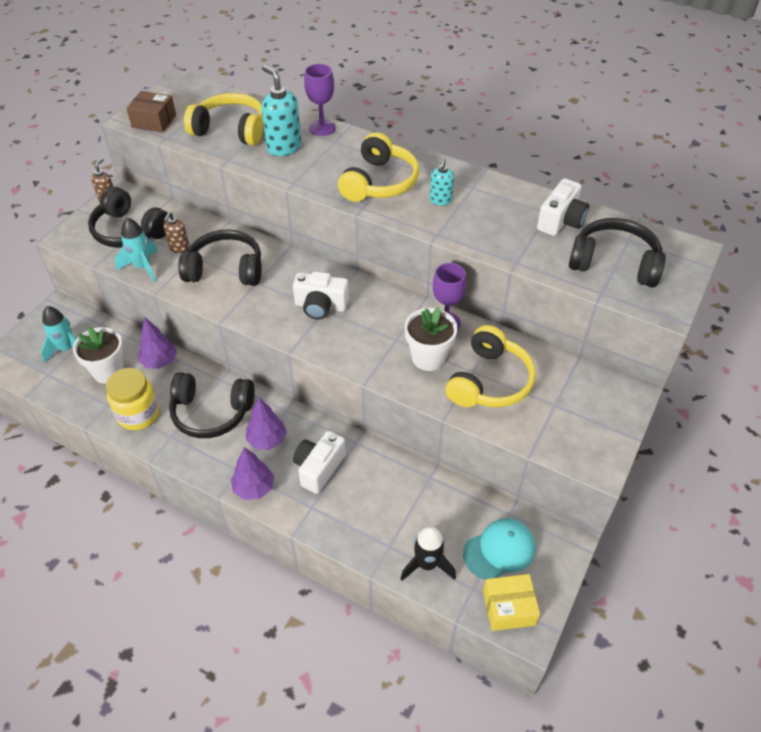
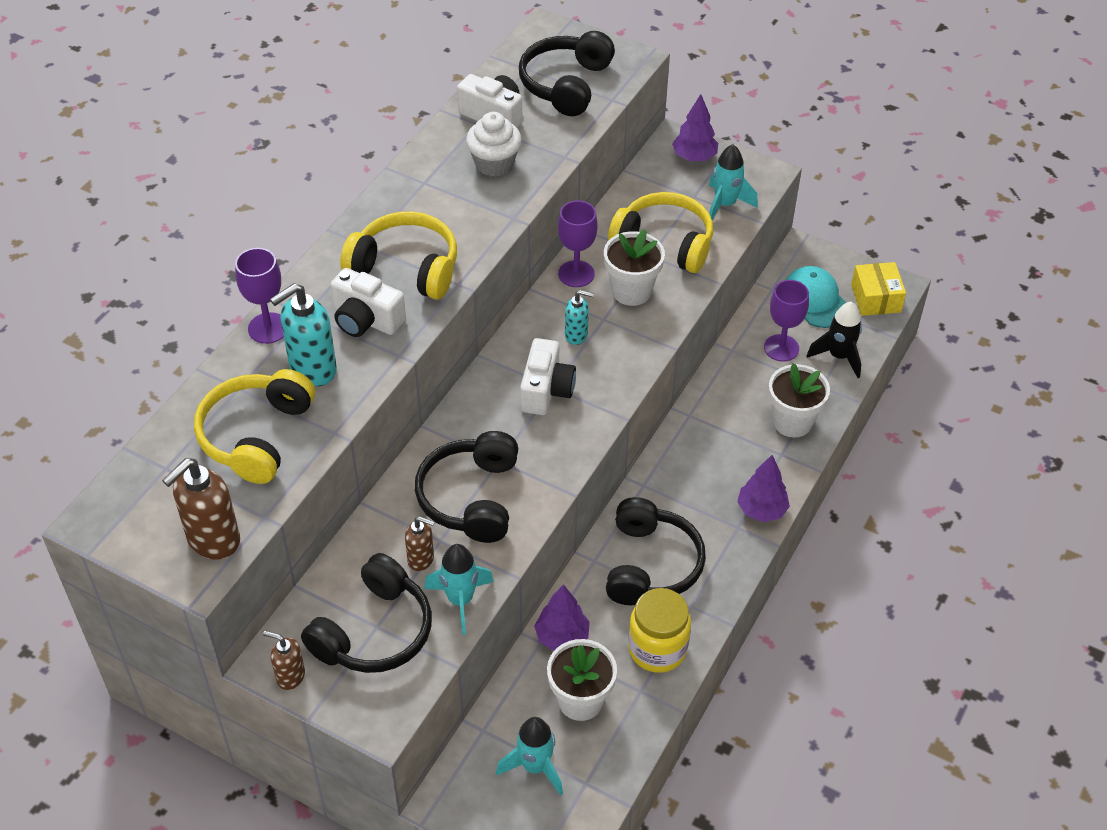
camera: 90 degrees left, 0 degrees up
(154, 121) = (213, 540): brown box -> brown soap dispenser
(267, 440) = (691, 501): purple tree -> purple tree (694, 157)
(319, 468) = (728, 449): white camera -> white camera (366, 319)
(347, 518) = (792, 422): none -> white flower pot
(434, 516) = (781, 348): none -> purple goblet
(440, 200) = (448, 212): turquoise soap dispenser -> turquoise soap dispenser (576, 335)
(500, 222) = (494, 164): none -> white cupcake
(547, 428) = (725, 205): none -> turquoise rocket

